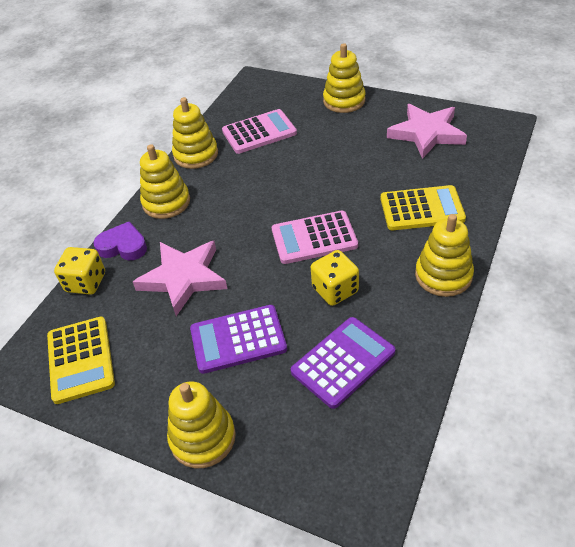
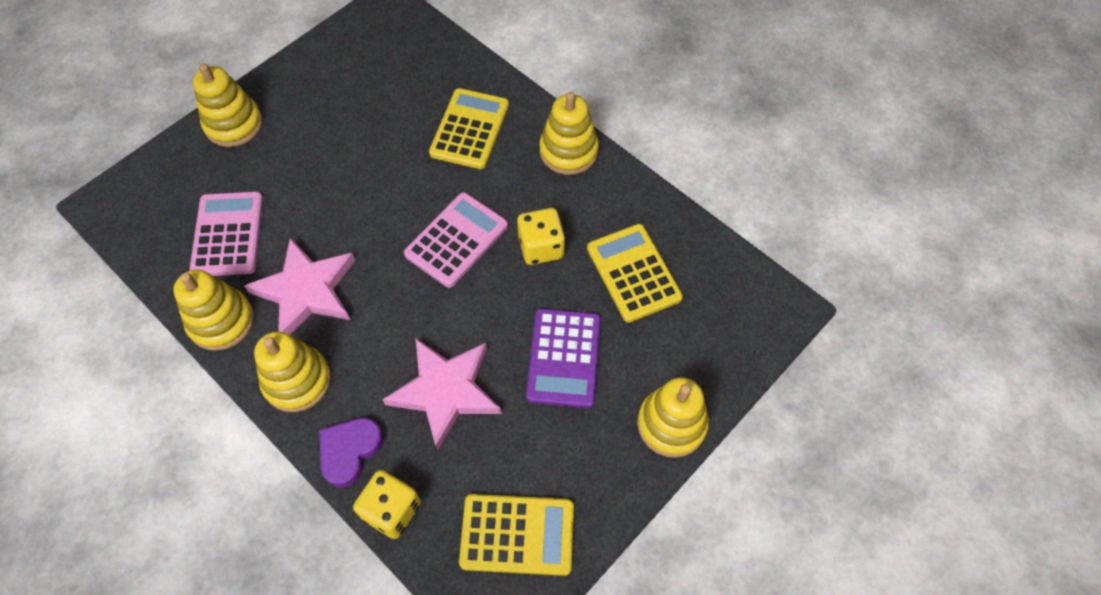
camera: 75 degrees left, 15 degrees up
(314, 238) = (456, 240): pink calculator -> pink calculator turned 150 degrees counterclockwise
(343, 362) = (633, 273): purple calculator -> yellow calculator
(426, 133) = (354, 74): pink star -> pink star (306, 291)

